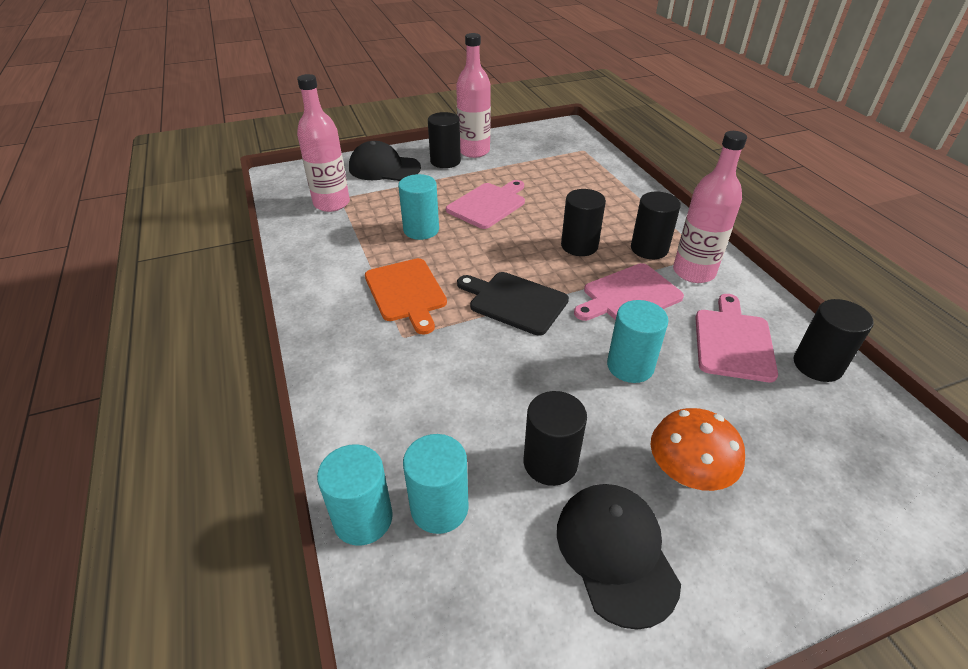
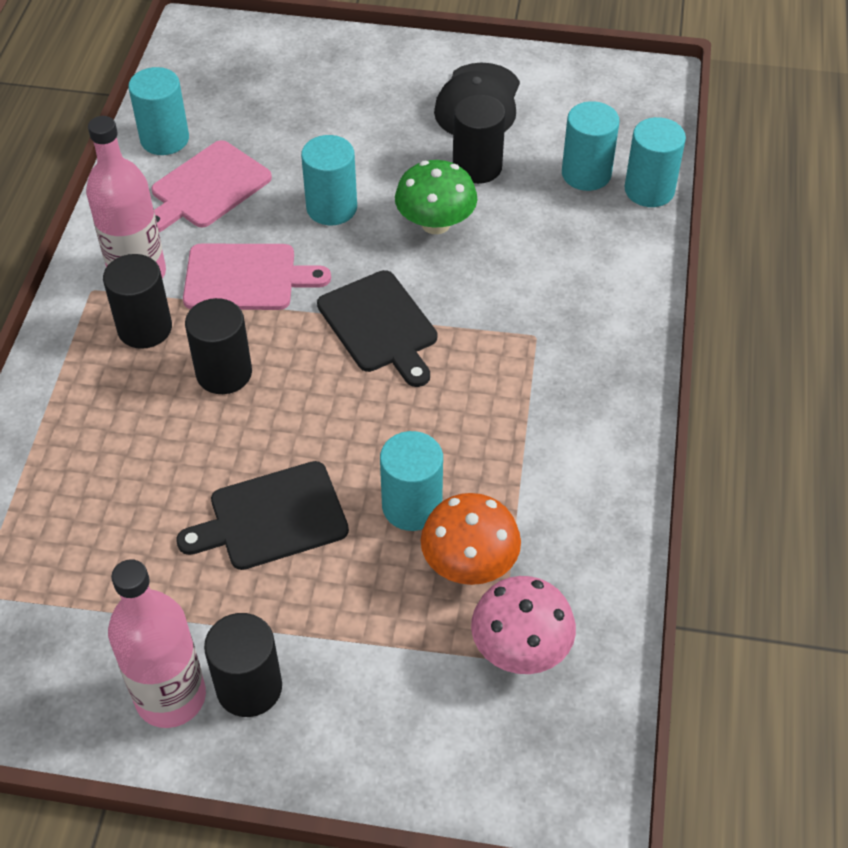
camera: 150 degrees left, 10 degrees up
(331, 203) = (520, 647): pink bottle -> pink mushroom
(384, 168) = (376, 723): black cap -> none
(406, 292) = (498, 396): orange cutting board -> none
(488, 204) = (272, 518): pink cutting board -> black cutting board
(540, 389) = (435, 223): none -> green mushroom
(687, 473) = (378, 119): orange mushroom -> orange mushroom (469, 563)
(817, 365) = (164, 139): black cylinder -> turquoise cylinder

